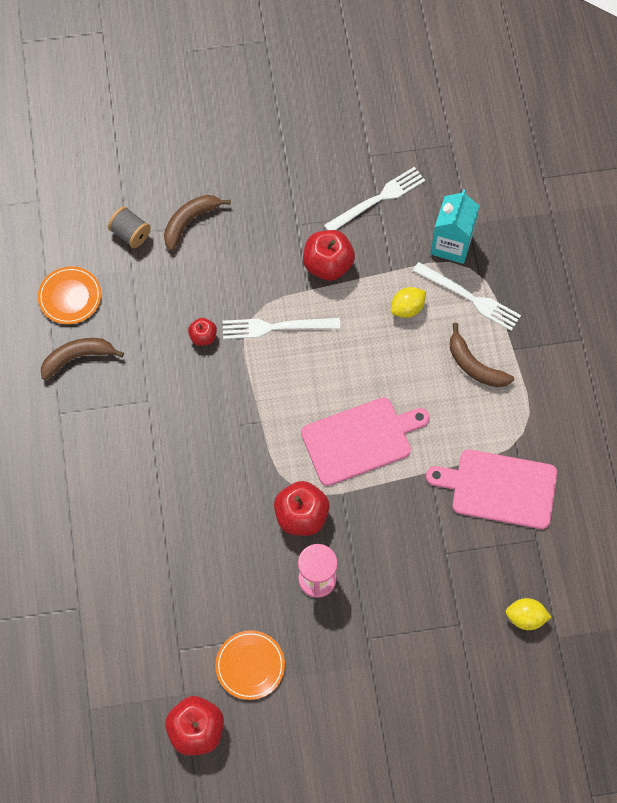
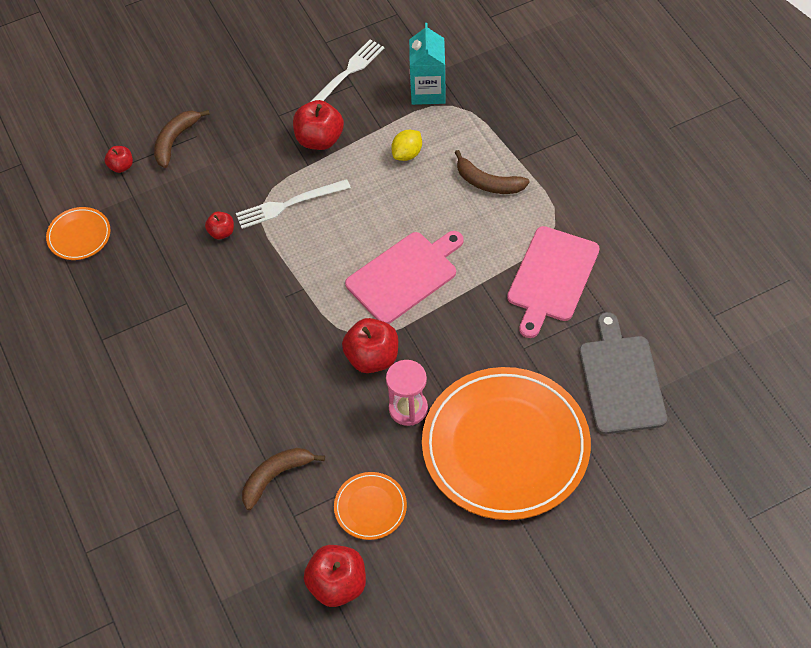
camera: 15 degrees left, 10 degrees down
(77, 357) = (103, 285): brown banana -> brown banana (276, 477)
(130, 234) = (121, 166): grey spool -> red apple
(393, 647) = (505, 446): none -> orange plate
(469, 297) = (461, 129): white fork -> none
(499, 488) = (552, 277): pink cutting board -> pink cutting board turned 60 degrees counterclockwise
(525, 617) = (621, 380): yellow lemon -> grey cutting board

